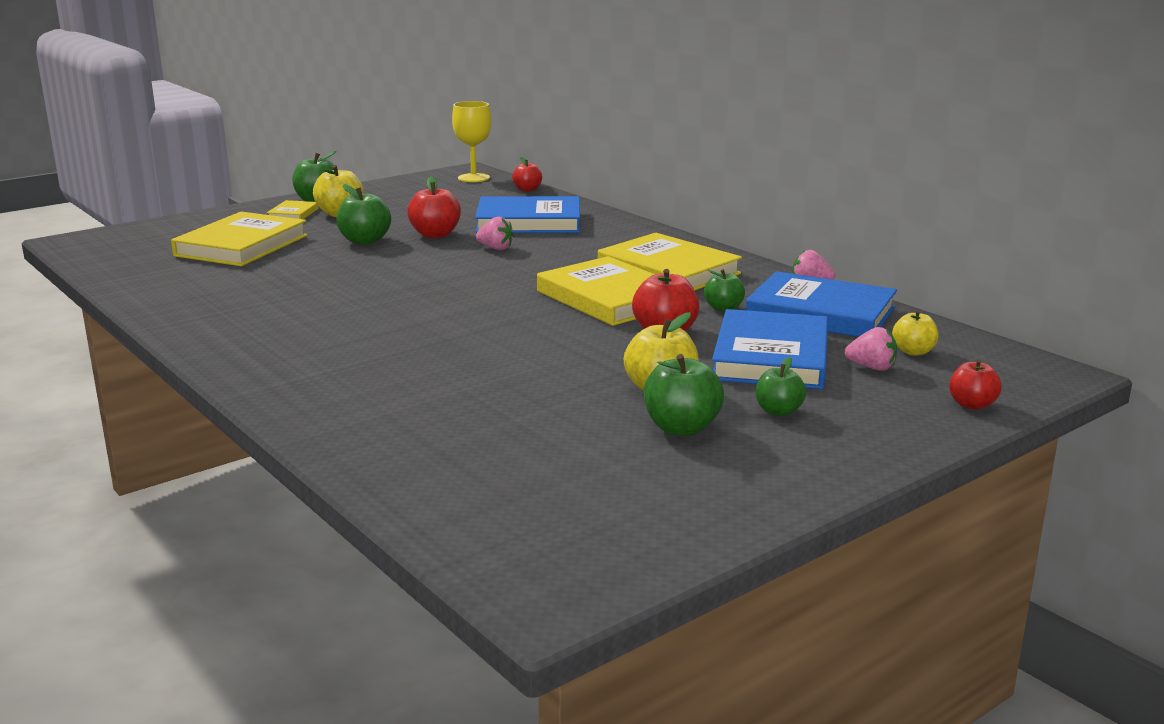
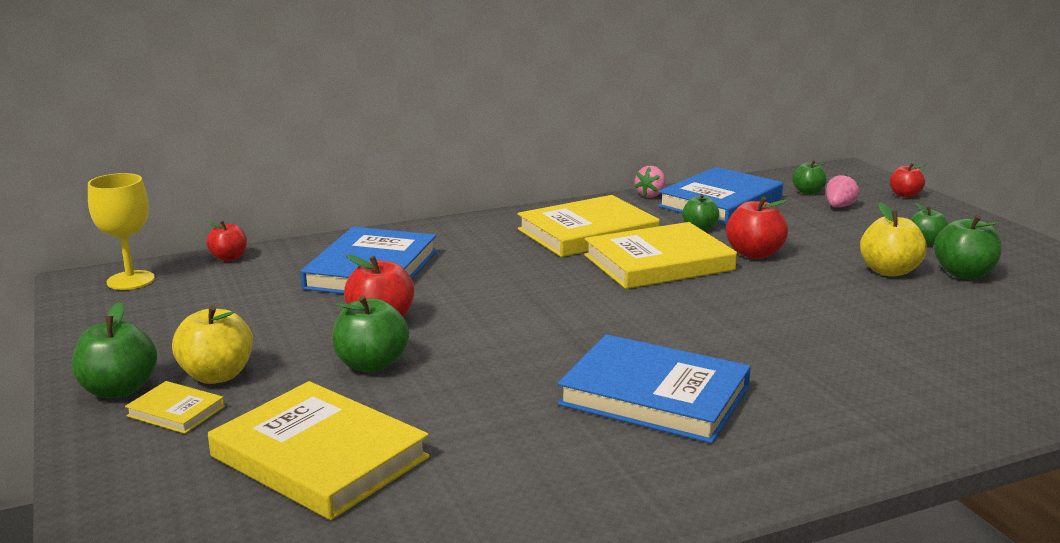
camera: 75 degrees left, 0 degrees up
(495, 248) = (463, 294): pink strawberry -> none
(771, 357) = (817, 229): blue book -> blue book (654, 396)
(913, 352) = (808, 192): yellow apple -> green apple

